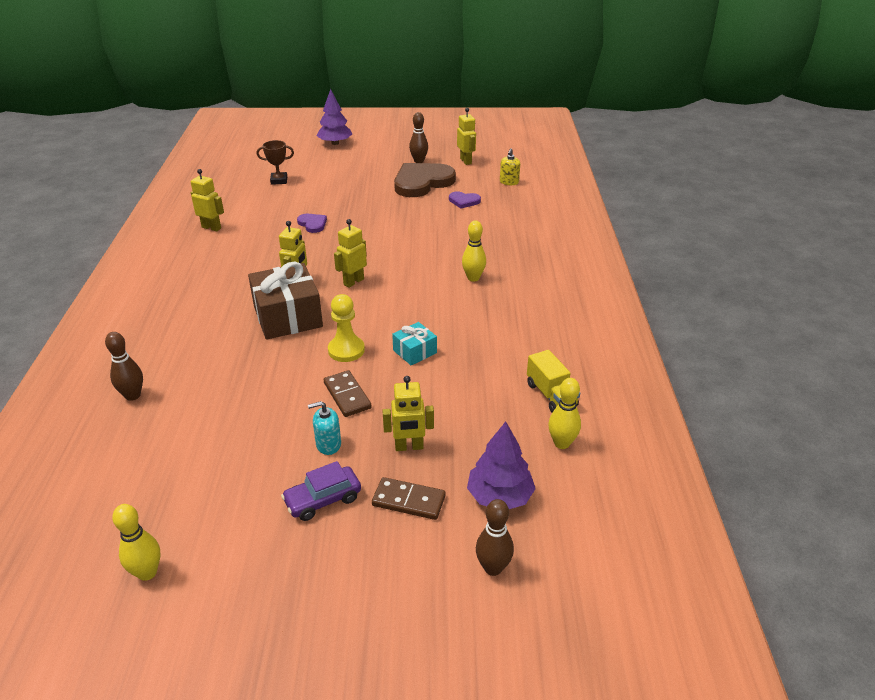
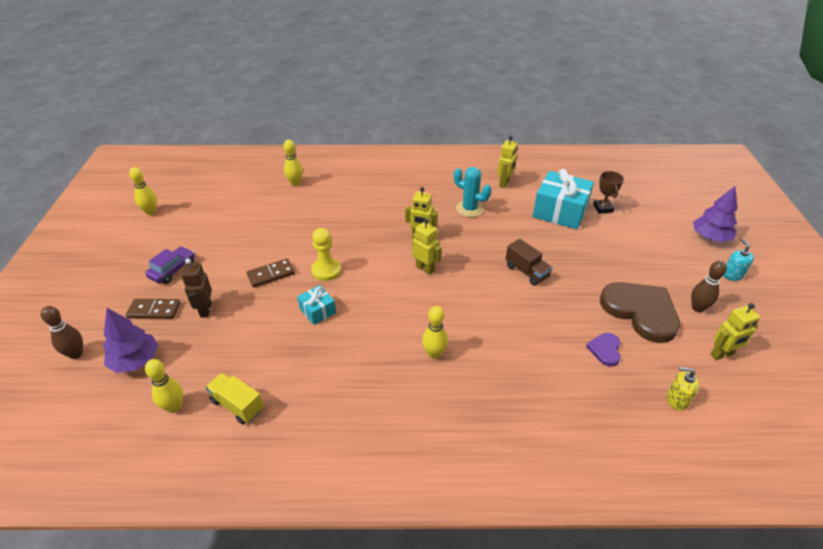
camera: 90 degrees right, 5 degrees up
(133, 395) = (295, 183): brown bowling pin -> yellow bowling pin
(254, 251) = (469, 209): none -> turquoise cactus
(277, 201) = (560, 211): none -> turquoise gift
(288, 316) = (374, 236): brown gift -> none
(312, 224) = (522, 236): purple heart -> none
(323, 500) = (173, 270): purple car -> purple car turned 60 degrees clockwise
(328, 444) = (222, 269): turquoise soap dispenser -> turquoise soap dispenser (732, 275)
(366, 226) = (526, 271): none -> brown truck
(409, 447) = (205, 309): yellow robot -> brown robot
(409, 500) = (154, 310): brown domino -> brown domino turned 75 degrees clockwise
(551, 395) = (237, 405): yellow truck -> yellow truck turned 60 degrees clockwise

